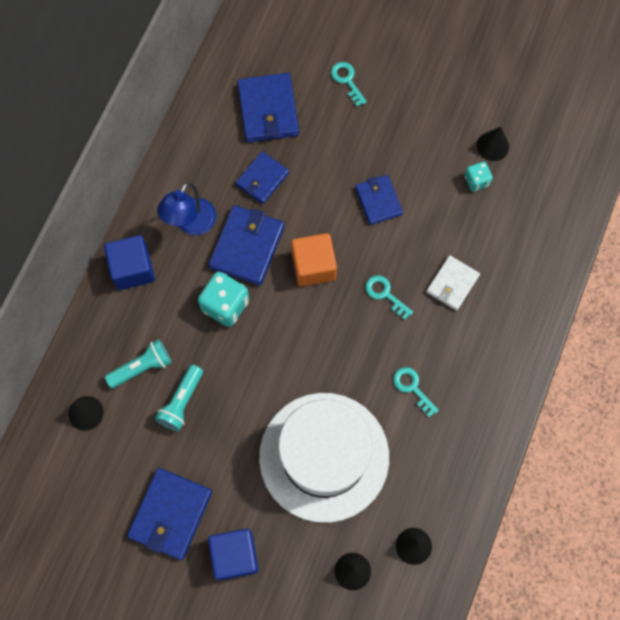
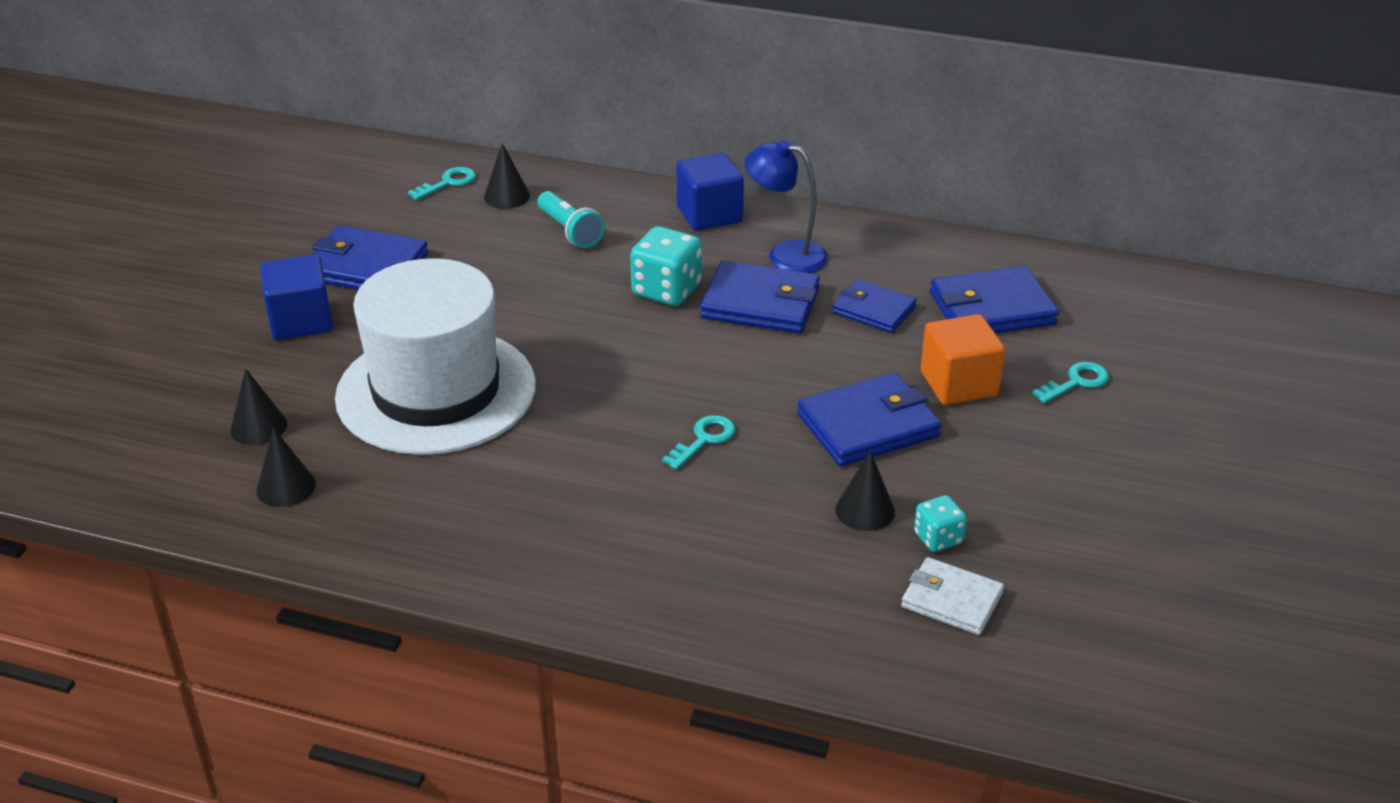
camera: 85 degrees right, 35 degrees down
(181, 402) = (521, 264): turquoise flashlight -> none
(313, 266) = (740, 365): orange cube -> orange cube (958, 384)
(378, 201) = (868, 425): blue wallet -> blue wallet, size x1.55
(412, 388) = (545, 476): turquoise key -> turquoise key (448, 183)
(452, 284) = (733, 515): white wallet -> white wallet (951, 600)
(493, 146) = (1015, 557): black cone -> black cone (865, 510)

